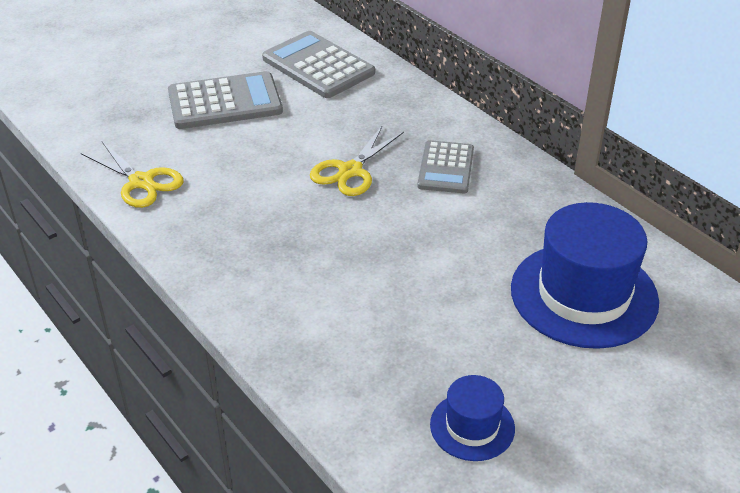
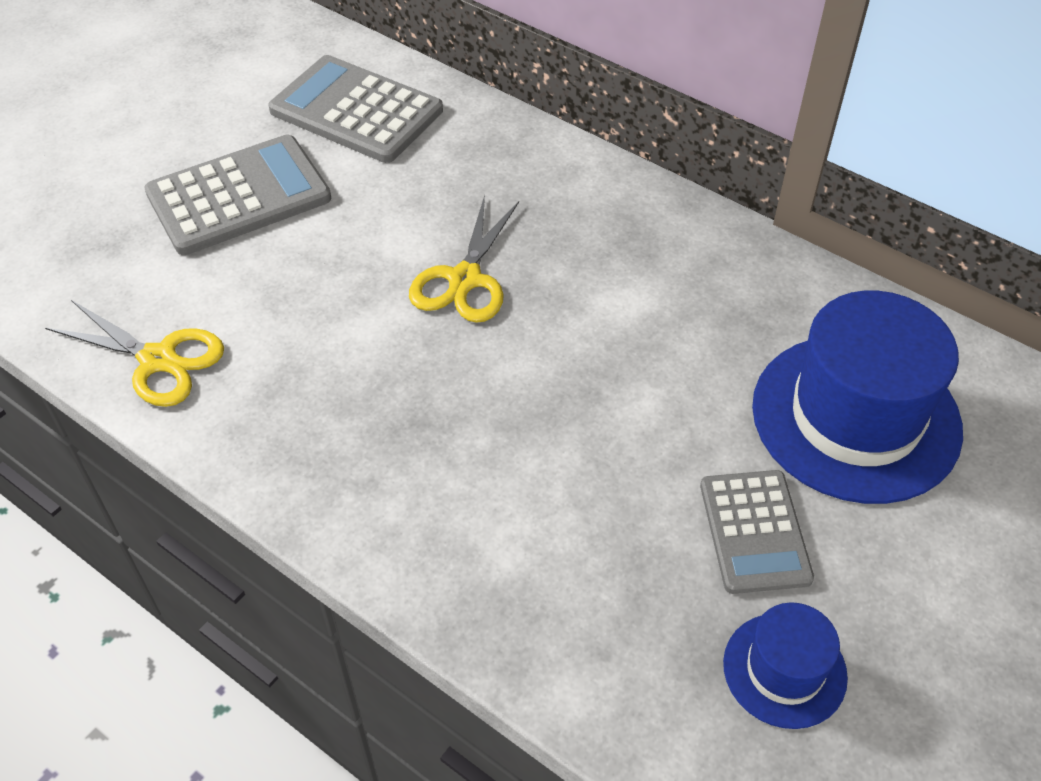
camera: 15 degrees left, 10 degrees up
(446, 168) = (597, 248): grey calculator -> grey calculator (754, 532)

